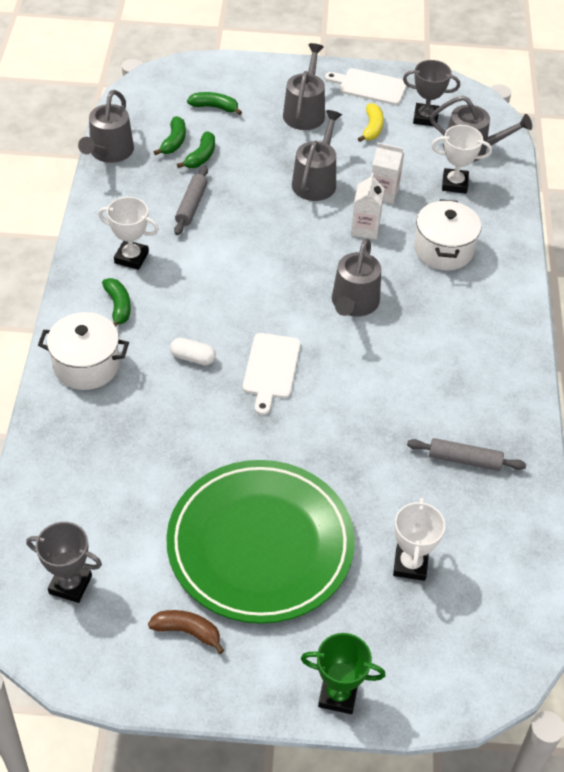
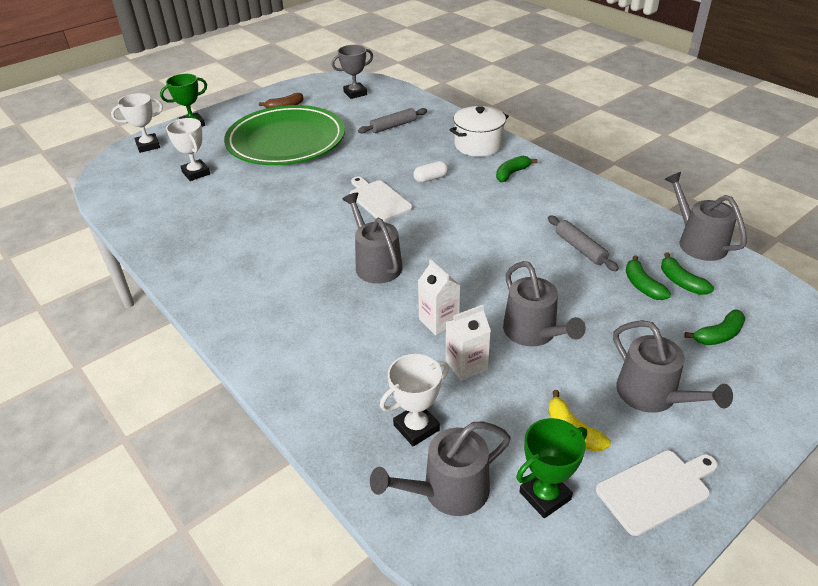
camera: 140 degrees right, 10 degrees down
(118, 306) = (512, 173): green banana -> green banana turned 105 degrees clockwise
(131, 257) = (553, 197): white trophy -> white trophy (148, 146)
(425, 118) = (545, 496): grey trophy -> green trophy
(443, 250) = (354, 350): white pot -> none
(464, 460) = (203, 228): grey rolling pin -> grey rolling pin (393, 126)

